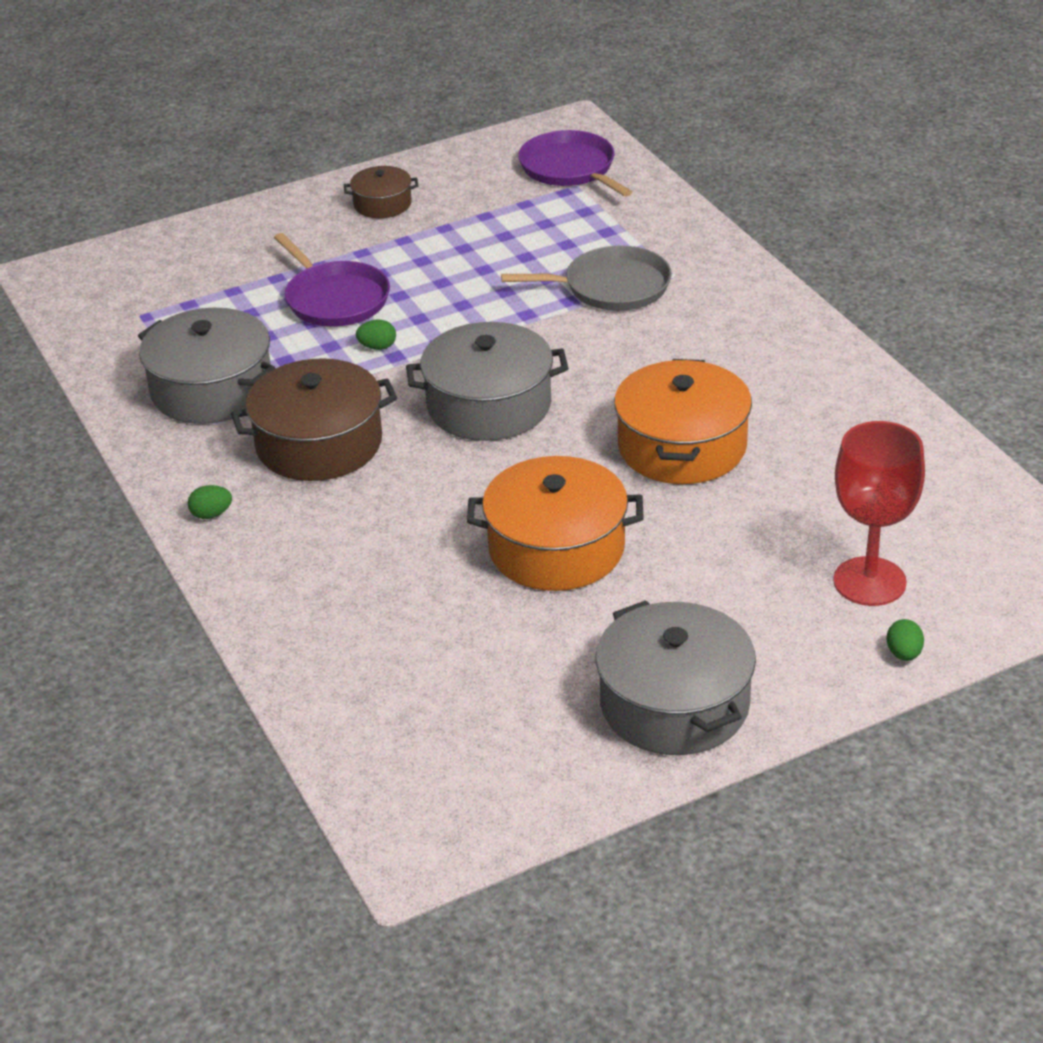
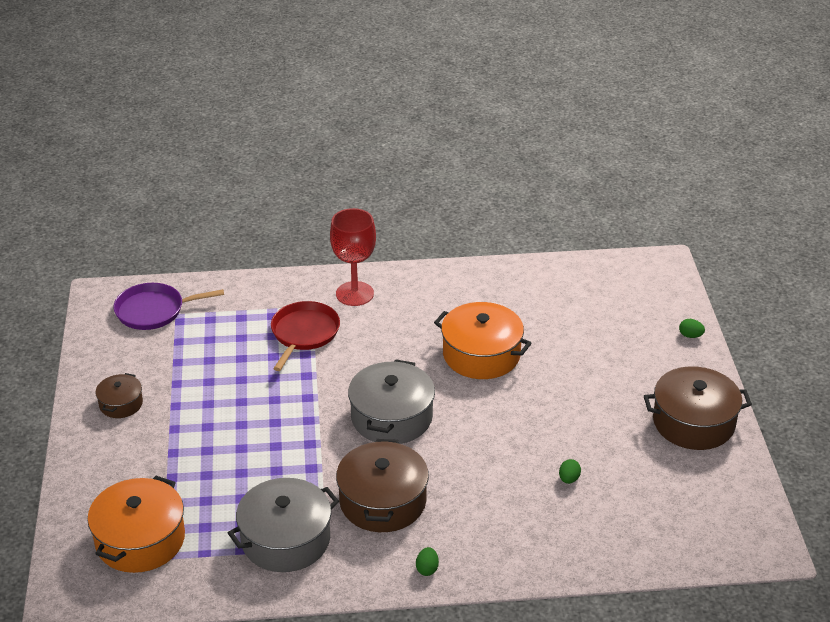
camera: 70 degrees left, 0 degrees up
(335, 299) = (221, 455): purple pan -> none
(377, 347) = (294, 449): green egg -> green egg (569, 479)
(556, 548) = (545, 428): orange pot -> orange pot (140, 540)
(611, 287) = (304, 333): grey pan -> red pan
(674, 704) = (693, 422): grey pot -> brown pot
(869, 581) = (631, 328): red goblet -> red goblet (354, 294)

